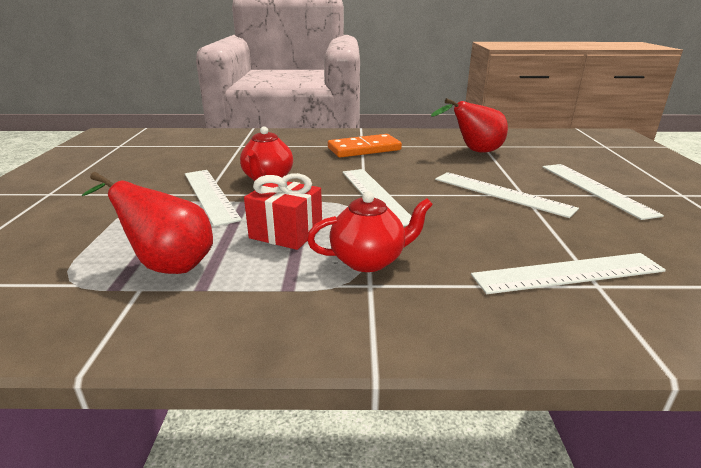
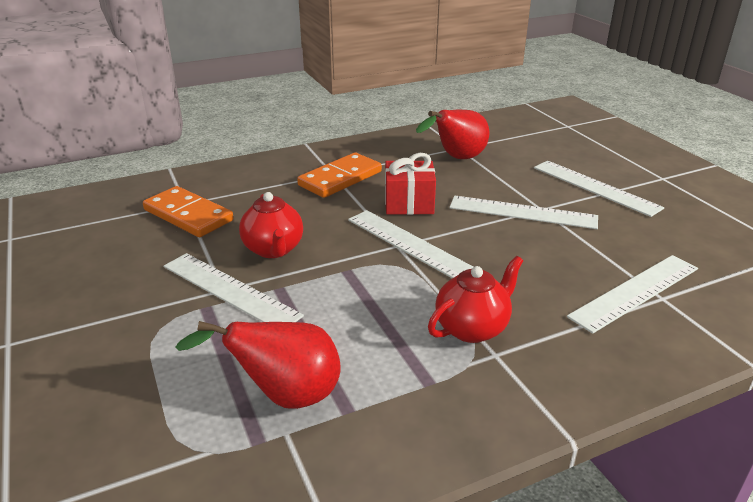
camera: 25 degrees left, 5 degrees up
(234, 151) = (188, 215): none -> orange domino
(286, 233) = (365, 318): red gift -> red gift (409, 203)

